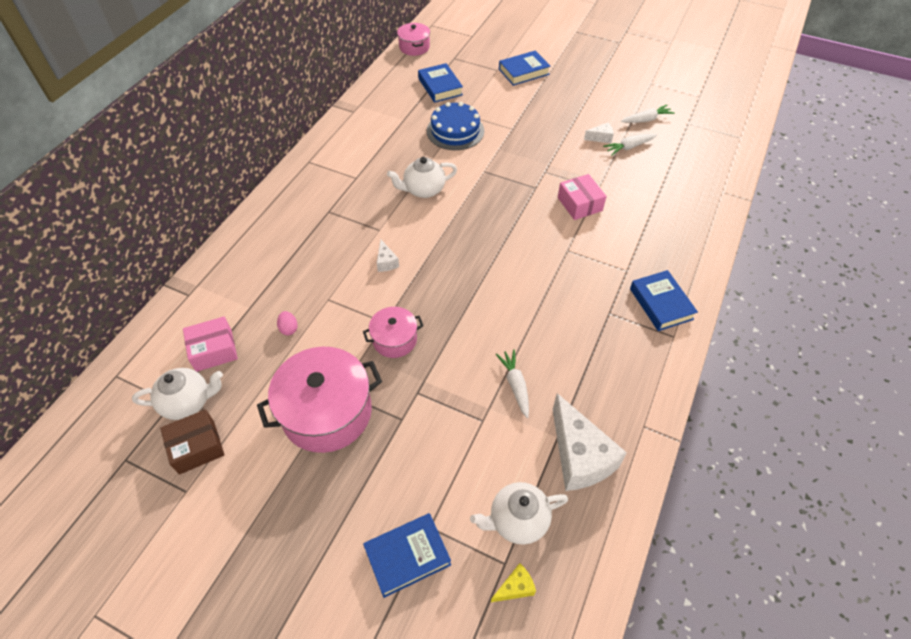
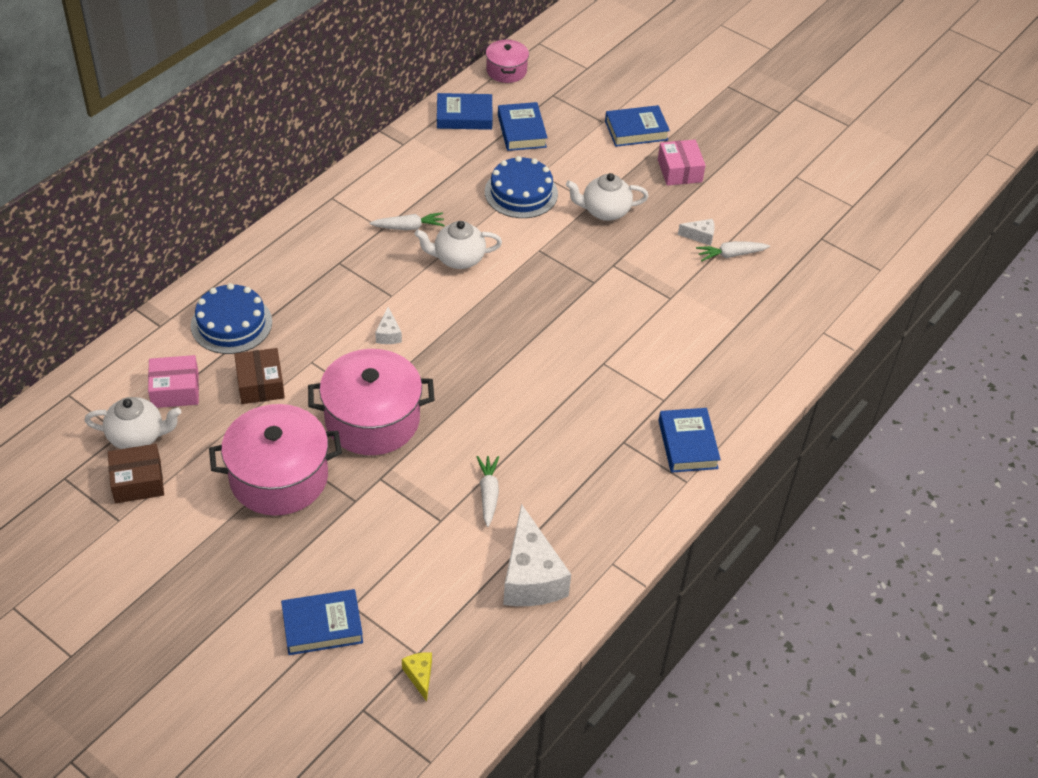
camera: 10 degrees right, 5 degrees down
(250, 280) = (231, 323): none -> blue cake
(289, 328) = (260, 384): pink egg -> brown box
(393, 84) = (464, 116): none -> blue book
(394, 339) = (372, 420): pink pot -> pink pot, size x1.86
(515, 587) = (419, 676): yellow cheese -> yellow cheese turned 90 degrees counterclockwise
(517, 520) = (443, 620): white teapot -> white teapot (605, 211)
(579, 204) = (640, 312): pink box -> pink box (679, 171)
(646, 119) = (769, 224): white carrot -> white carrot (409, 227)

